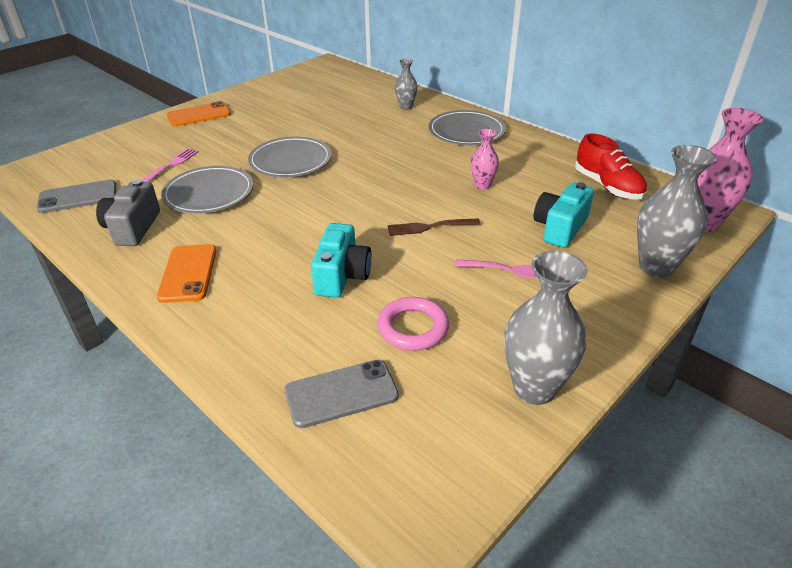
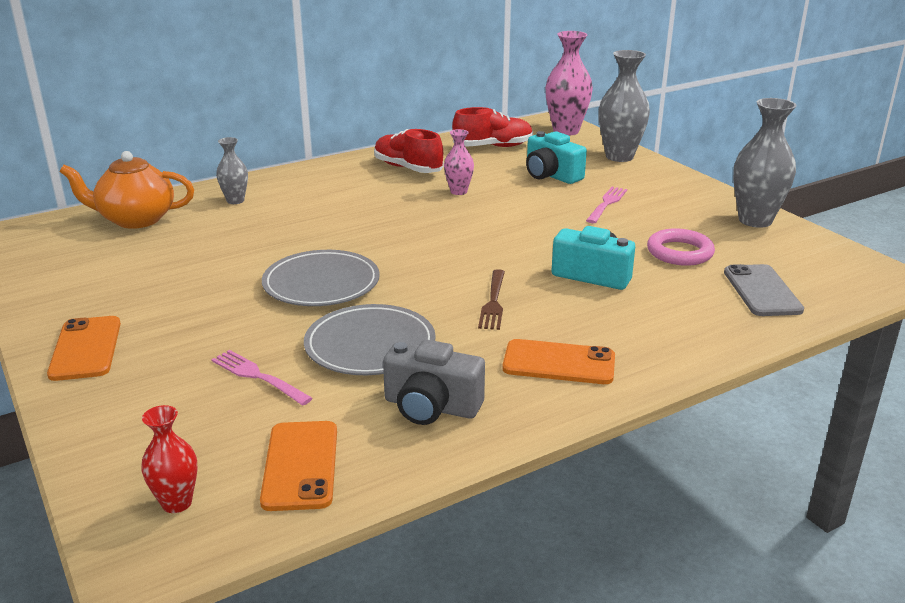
camera: 75 degrees left, 10 degrees down
(54, 172) = (177, 503): none -> red vase
(78, 197) = (301, 465): grey phone -> orange phone
(360, 87) = (136, 219): none -> orange teapot
(430, 227) = (523, 224): brown fork -> brown fork (493, 302)
(466, 131) = (335, 180): grey plate -> none
(515, 155) = (408, 168): none -> red shoe

